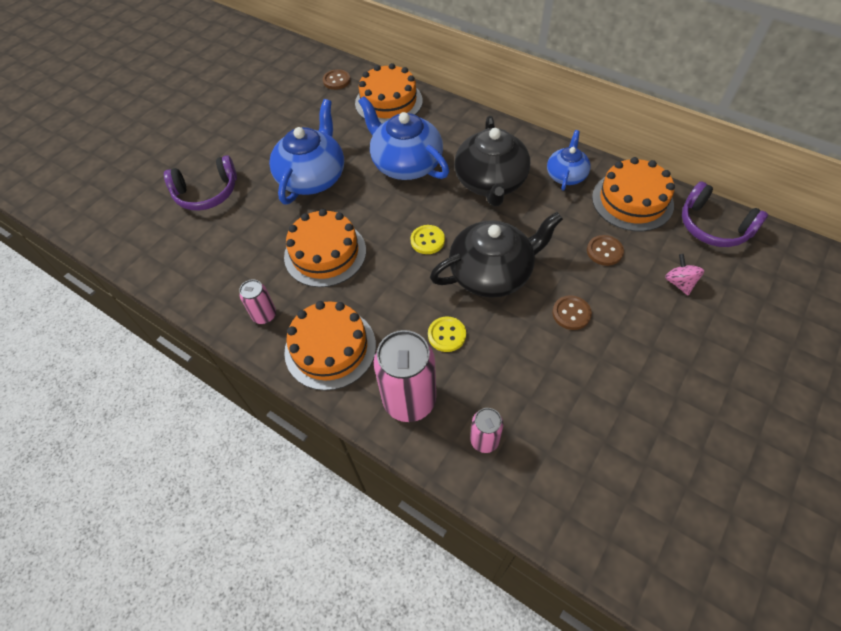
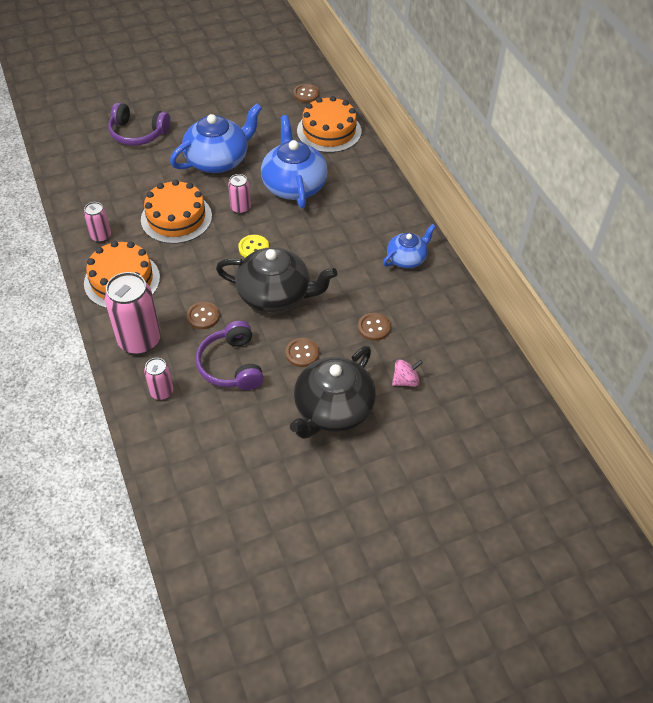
camera: 30 degrees right, 5 degrees down
(378, 210) = (240, 208): none -> pink can
(446, 335) = (203, 316): yellow button -> brown button
(490, 182) = (342, 232): black teapot -> black teapot (332, 410)
(632, 201) = (438, 305): orange cake -> none
(679, 283) = (405, 381): pink spinning top -> pink spinning top turned 45 degrees clockwise
(713, 226) = (481, 359): purple headphones -> purple headphones (231, 365)

